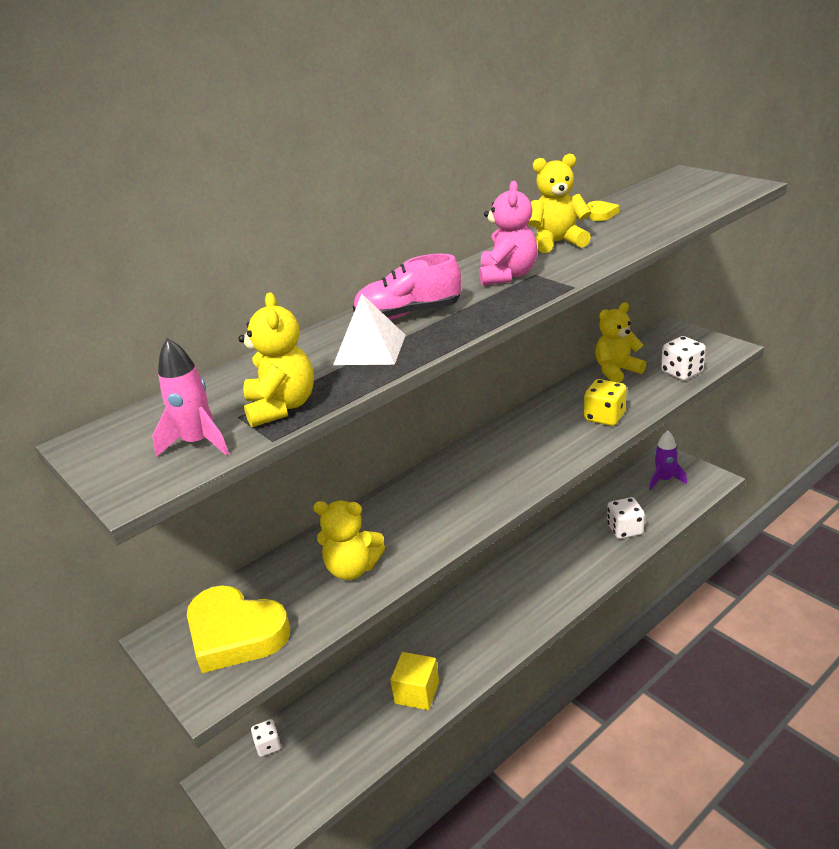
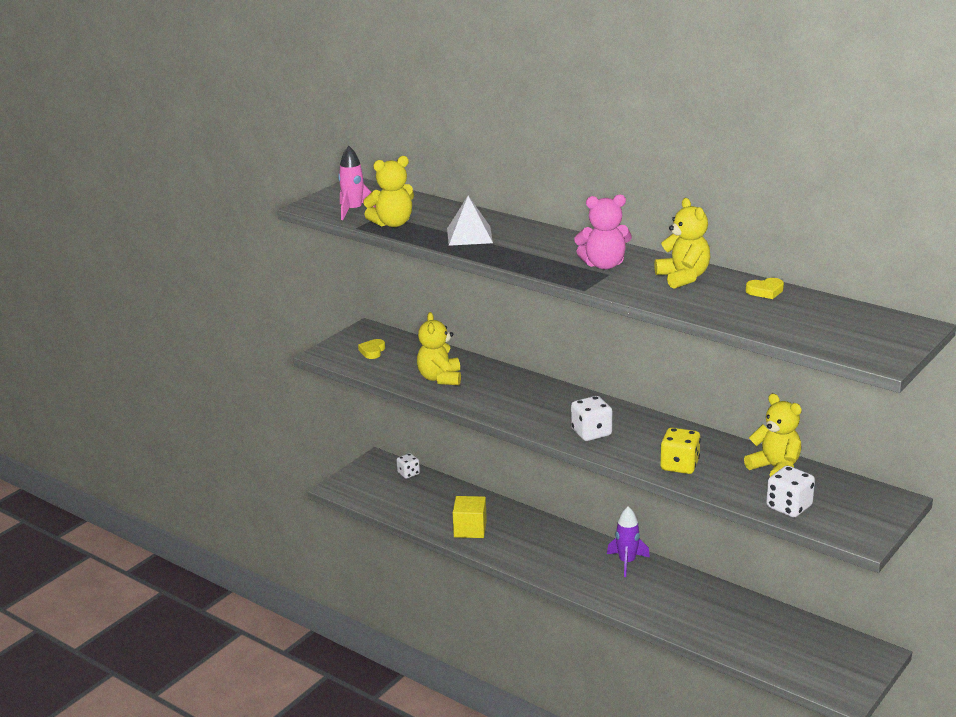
camera: 75 degrees right, 5 degrees down
(235, 634) = (372, 351): yellow heart -> yellow heart, size x0.43
(408, 314) = (526, 239): pink shoe -> none
(625, 529) = (720, 628): white dice -> white dice (591, 433)
(664, 480) = (825, 654): purple rocket -> purple rocket (627, 562)

